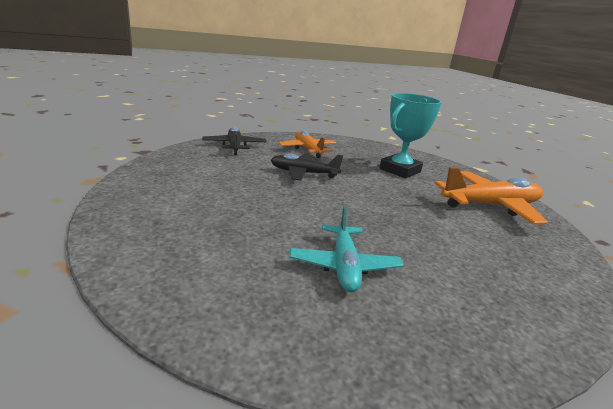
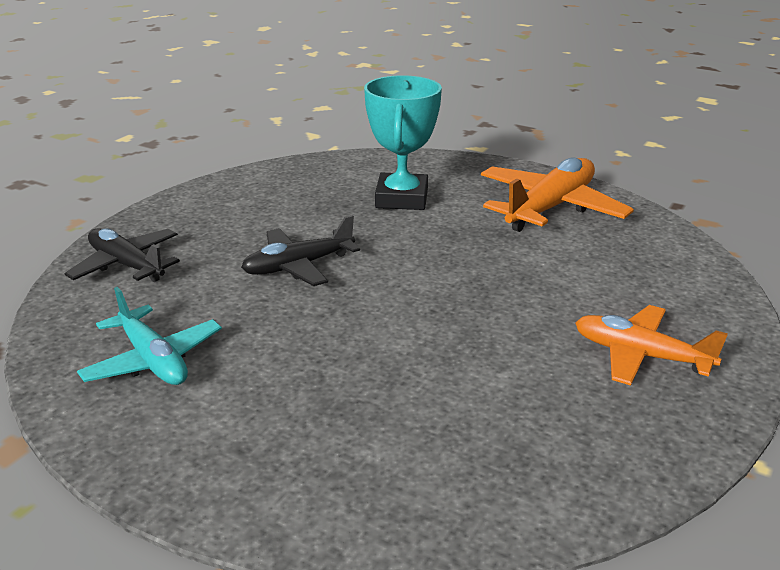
camera: 35 degrees left, 5 degrees up
(308, 149) = (241, 217): orange plane -> orange plane (640, 355)
(344, 266) = (516, 374): turquoise plane -> turquoise plane (153, 360)

